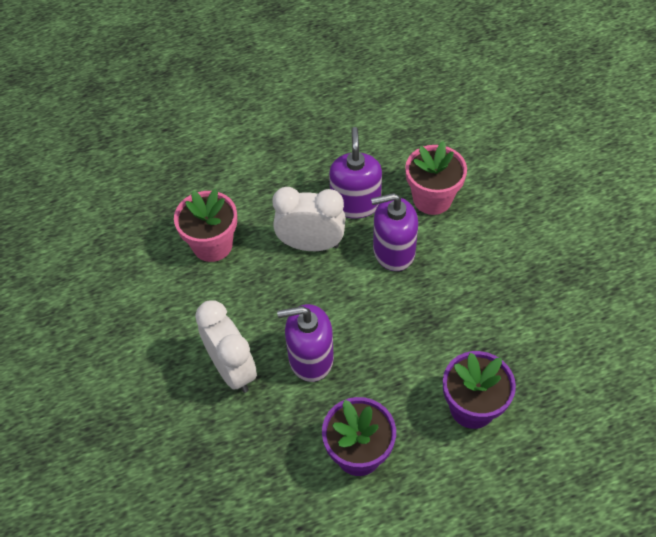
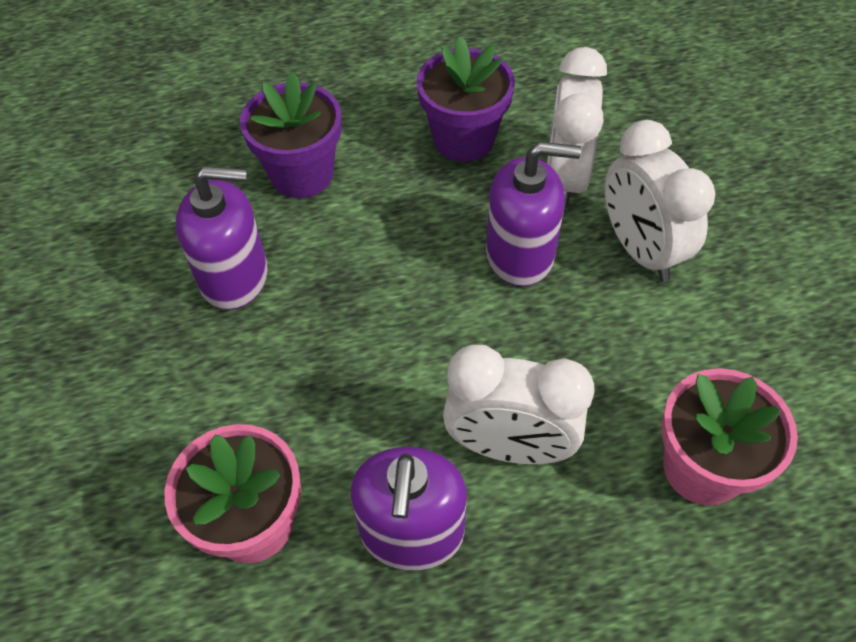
camera: 175 degrees left, 0 degrees up
(281, 424) = (565, 178): none -> white clock
(393, 251) = (357, 416): purple soap dispenser -> purple soap dispenser (234, 276)

